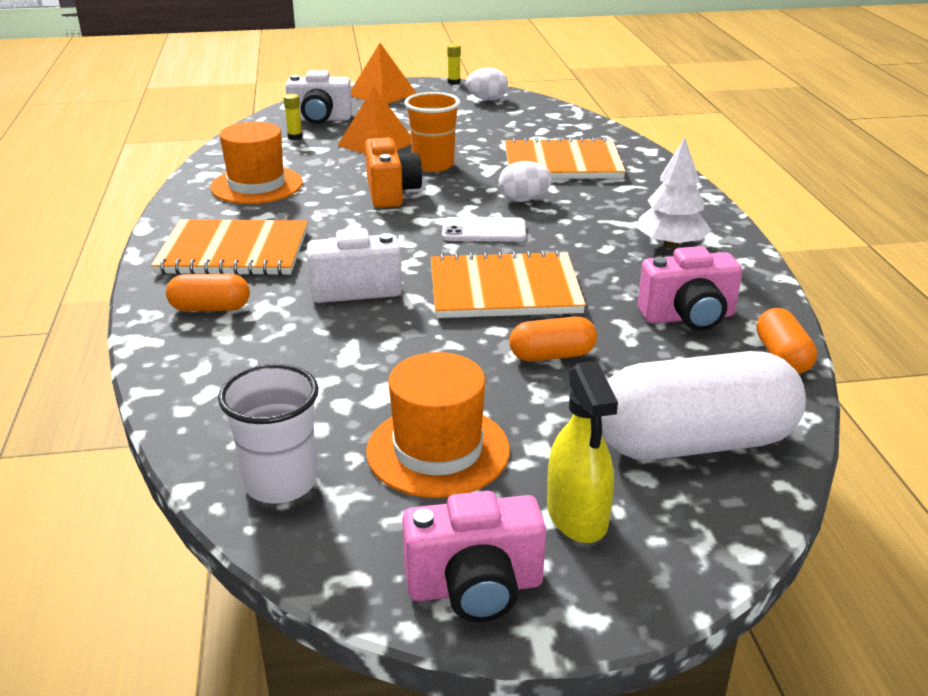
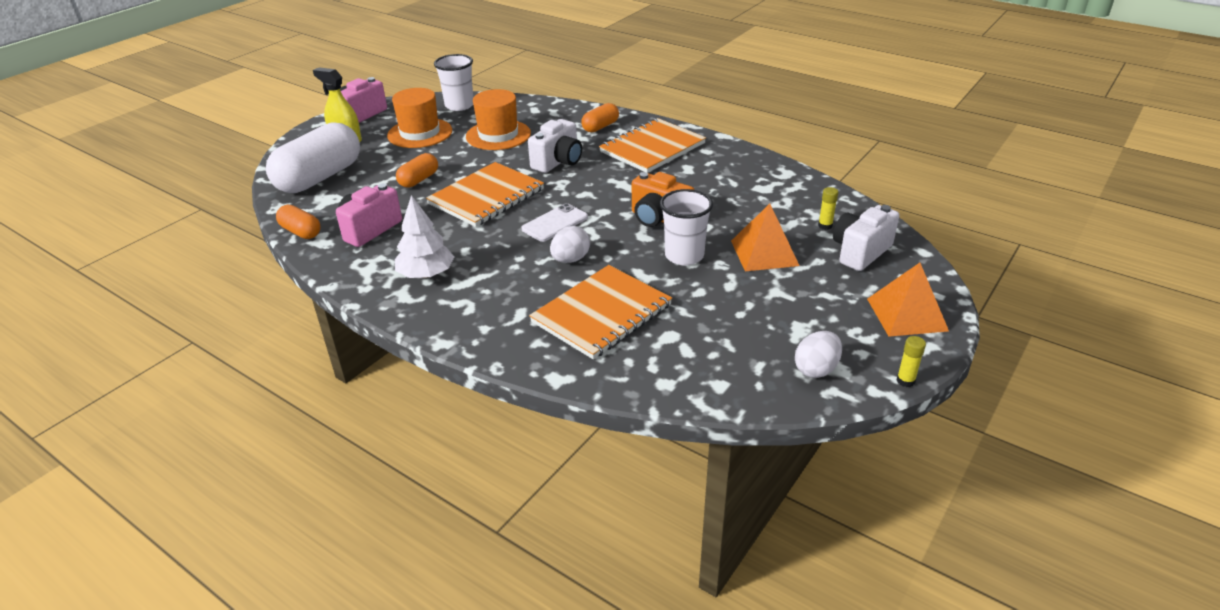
camera: 135 degrees right, 5 degrees up
(257, 185) = (741, 181): orange hat -> orange hat (498, 135)
(433, 165) = (684, 256): orange cup -> white cup

